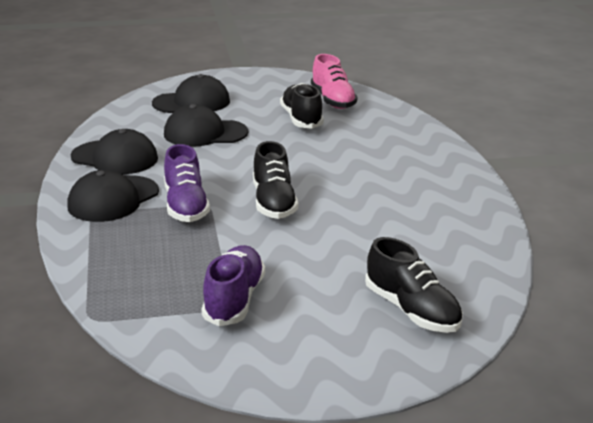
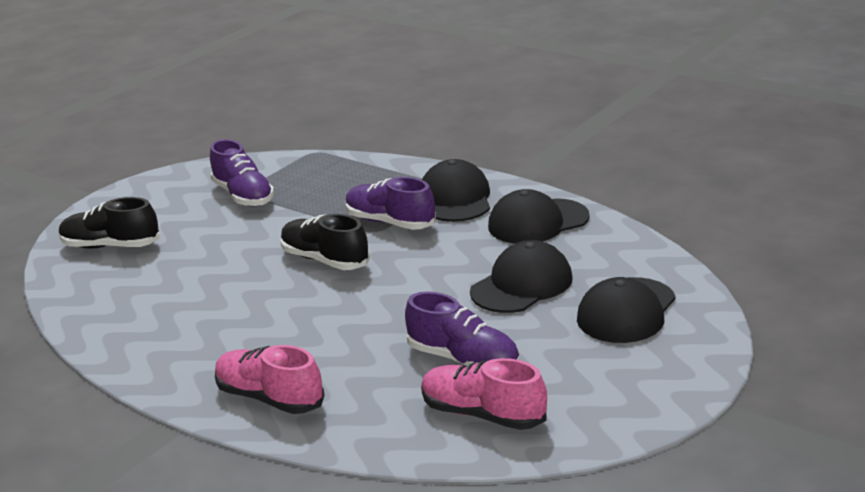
camera: 140 degrees right, 0 degrees up
(301, 119) = (464, 360): black shoe -> purple shoe
(420, 147) = (270, 398): none -> pink shoe

